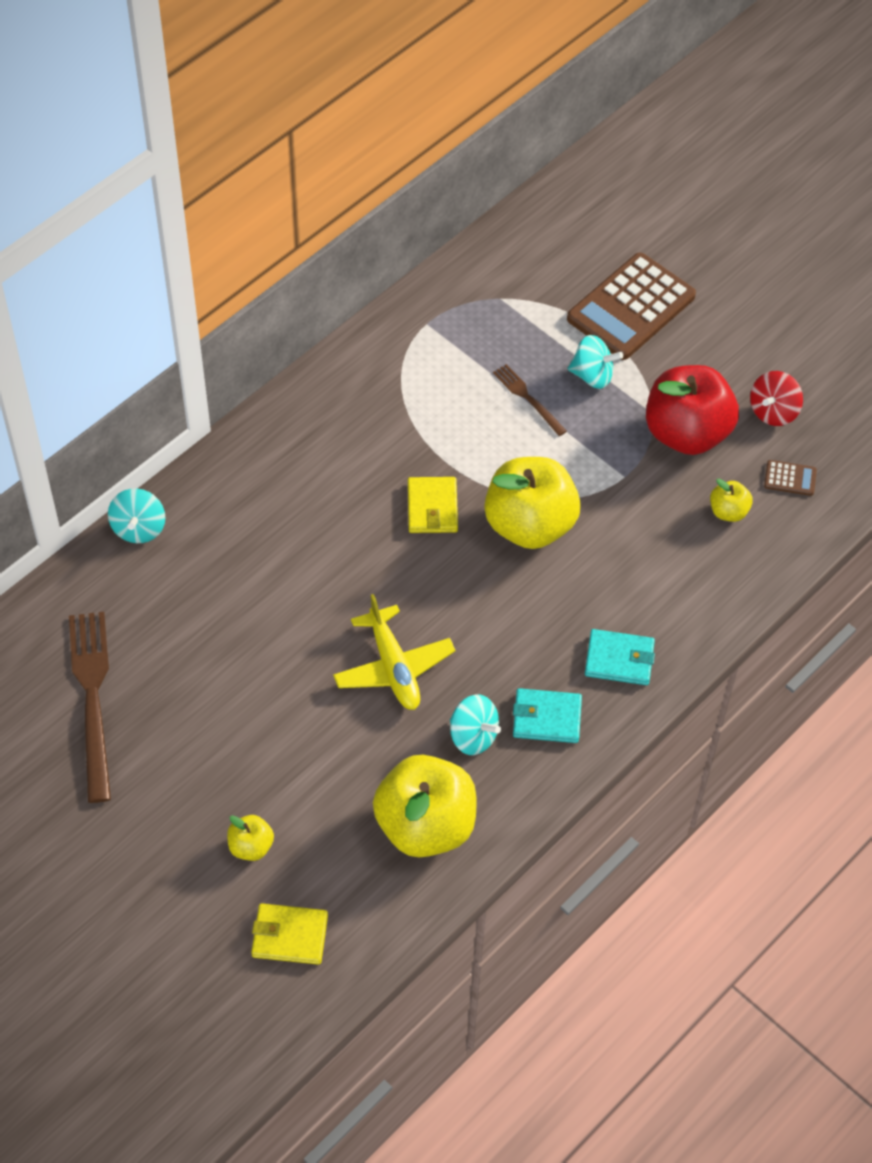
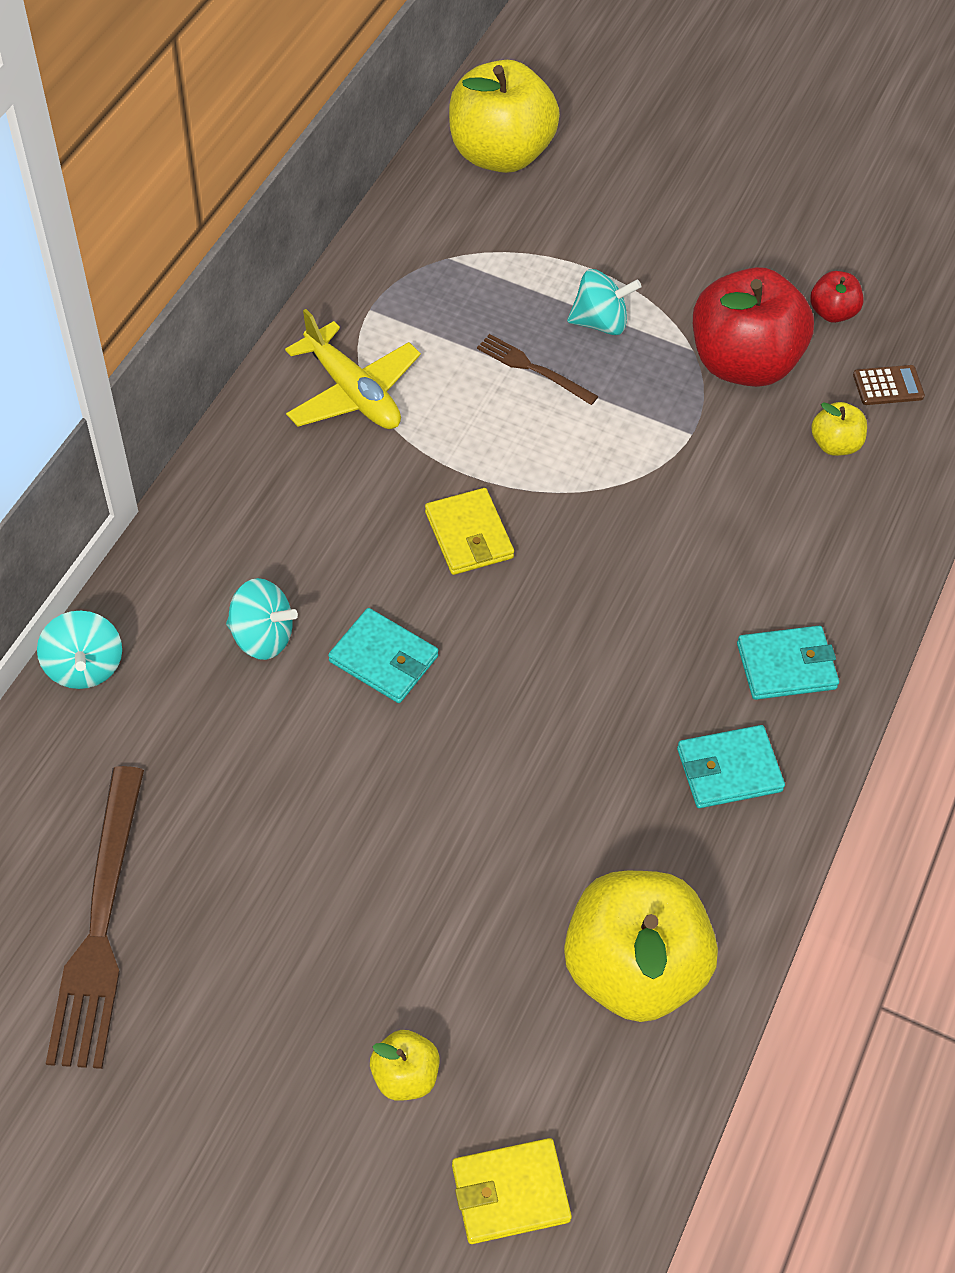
camera: 20 degrees left, 0 degrees up
(92, 698) = (100, 925): brown fork -> brown fork turned 150 degrees counterclockwise
(339, 577) = (383, 659): none -> turquoise wallet
(393, 667) = (502, 759): yellow plane -> yellow plane (352, 392)
(473, 736) = (644, 822): turquoise spinning top -> turquoise spinning top (262, 636)
(529, 525) = (601, 524): yellow apple -> yellow apple (500, 154)
(631, 308) = (611, 232): brown calculator -> none
(773, 411) = (832, 312): red spinning top -> red apple

